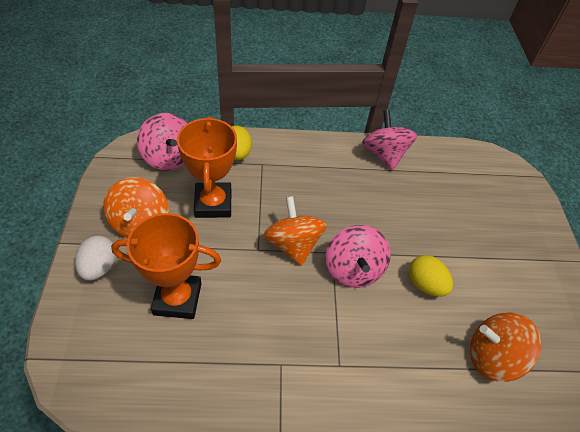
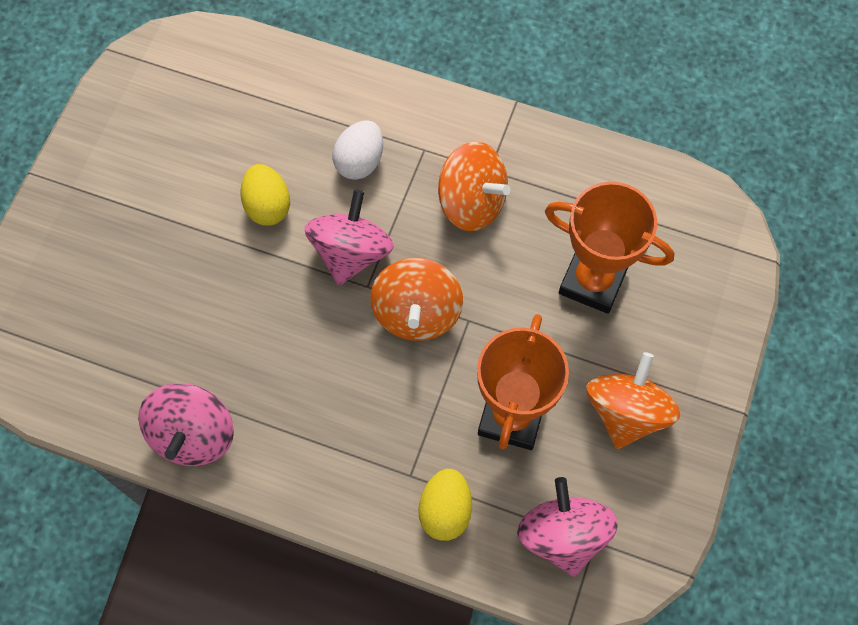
camera: 155 degrees left, 15 degrees up
(99, 267) = (689, 356): white egg -> white egg (360, 162)
(492, 356) = (244, 106): orange spinning top -> orange spinning top (471, 202)

